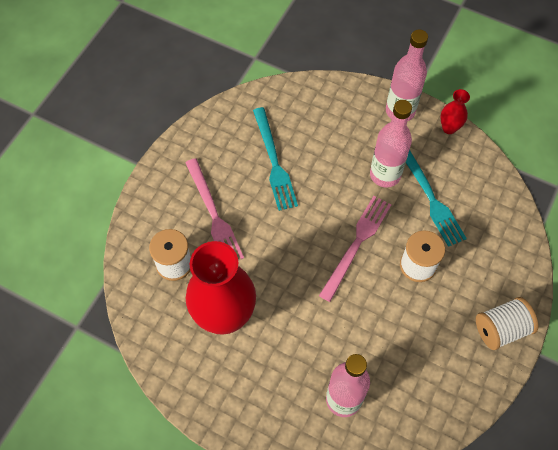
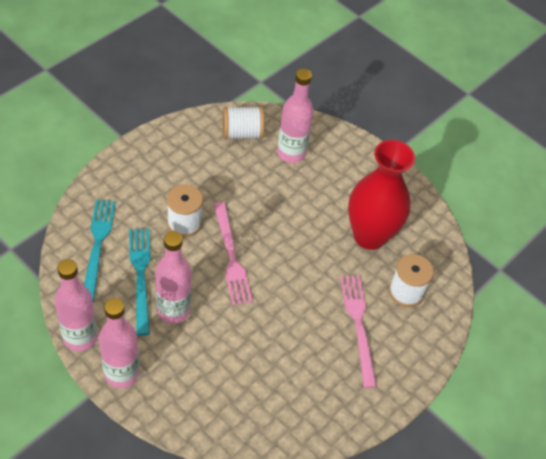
camera: 170 degrees left, 10 degrees down
(274, 162) = (281, 359): turquoise fork -> turquoise fork (97, 245)
(356, 244) = (231, 256): pink fork -> pink fork turned 60 degrees counterclockwise
(449, 128) = (80, 337): red vase -> pink bottle
(501, 329) = (142, 158): white spool -> white spool (242, 133)

